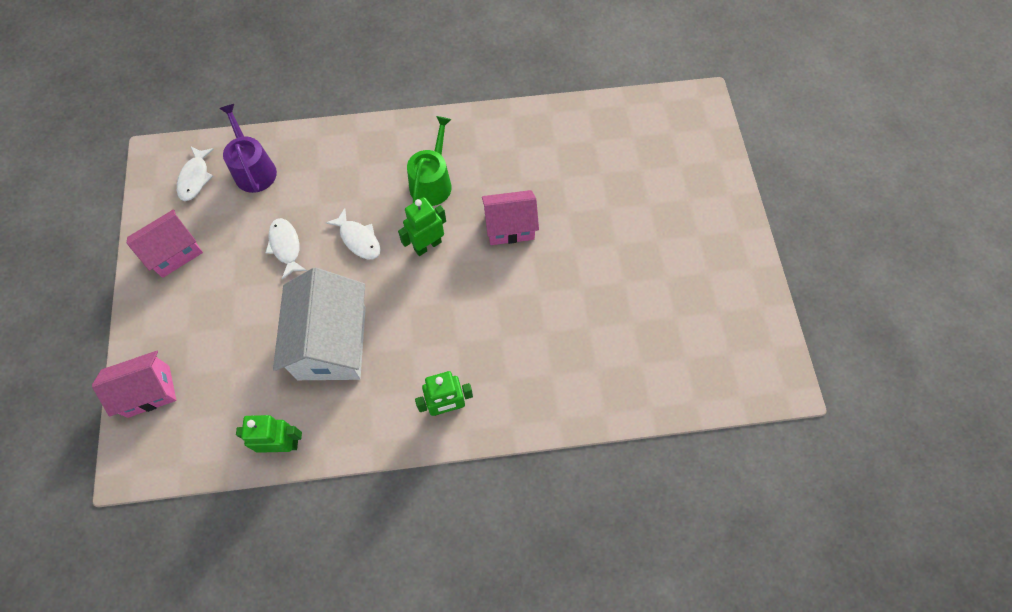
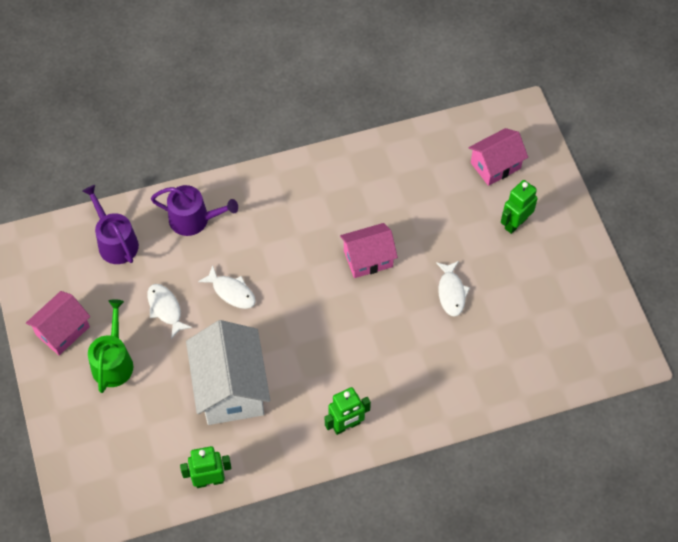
camera: 10 degrees left, 5 degrees down
(148, 391) = (76, 456): pink house -> pink house (495, 165)
(195, 178) = (62, 259): white fish -> white fish (451, 292)
(339, 159) = (194, 219): none -> purple watering can
(427, 245) = (296, 287): green robot -> green robot (515, 223)
(432, 182) = (287, 228): green watering can -> green watering can (113, 362)

